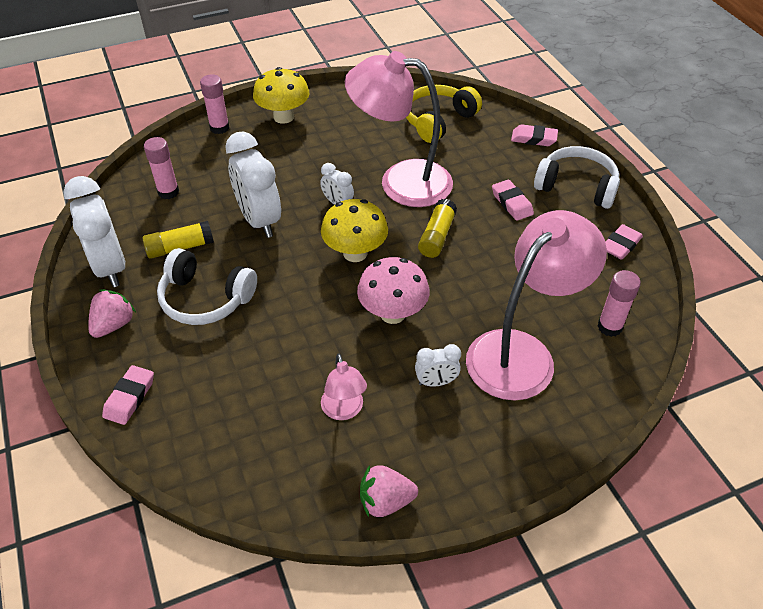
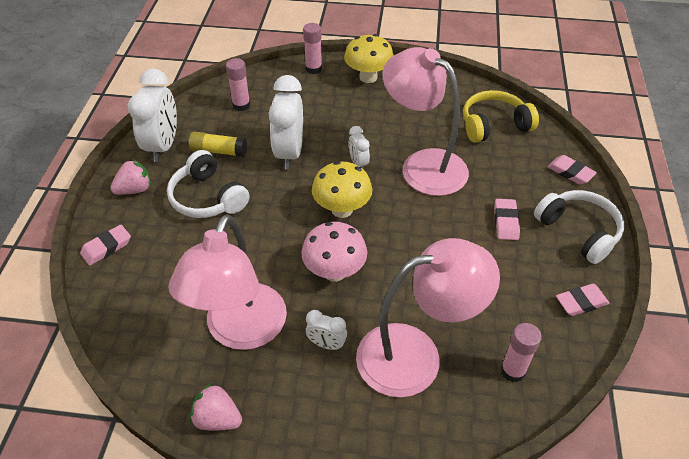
camera: 30 degrees right, 0 degrees up
(344, 410) = (240, 331): pink lamp -> pink lamp, size x2.15
(437, 236) = (418, 223): yellow glue stick -> none

